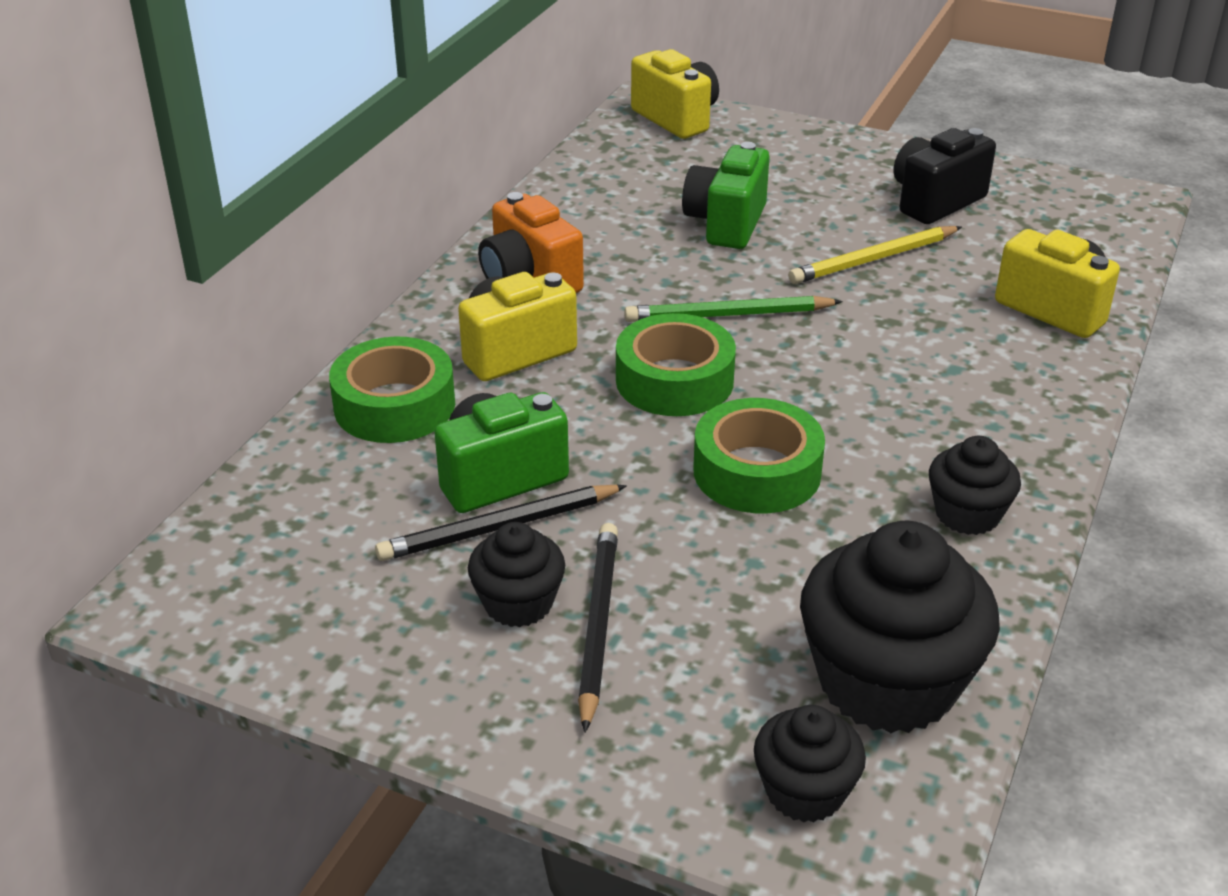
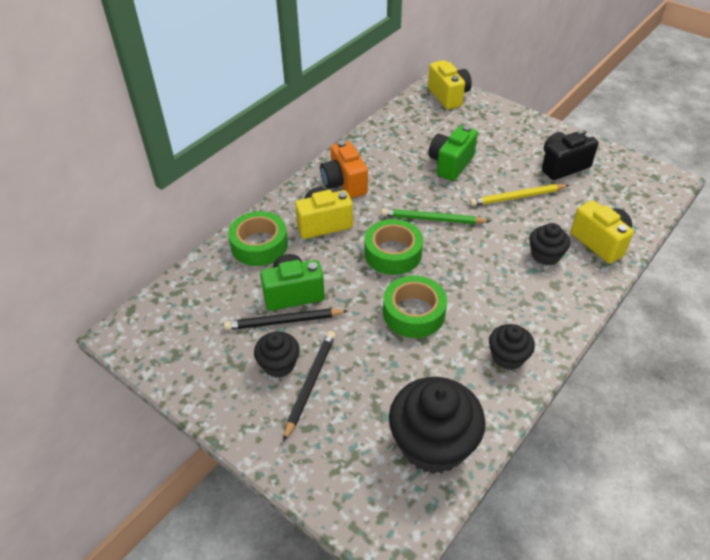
camera: 15 degrees right, 10 degrees up
(804, 791) = (373, 494): black cupcake -> black cupcake (545, 255)

